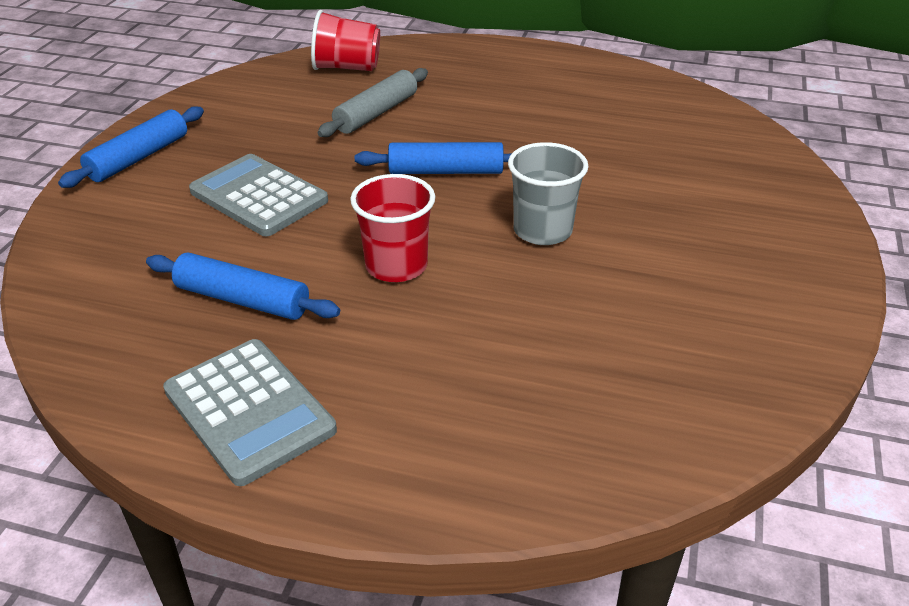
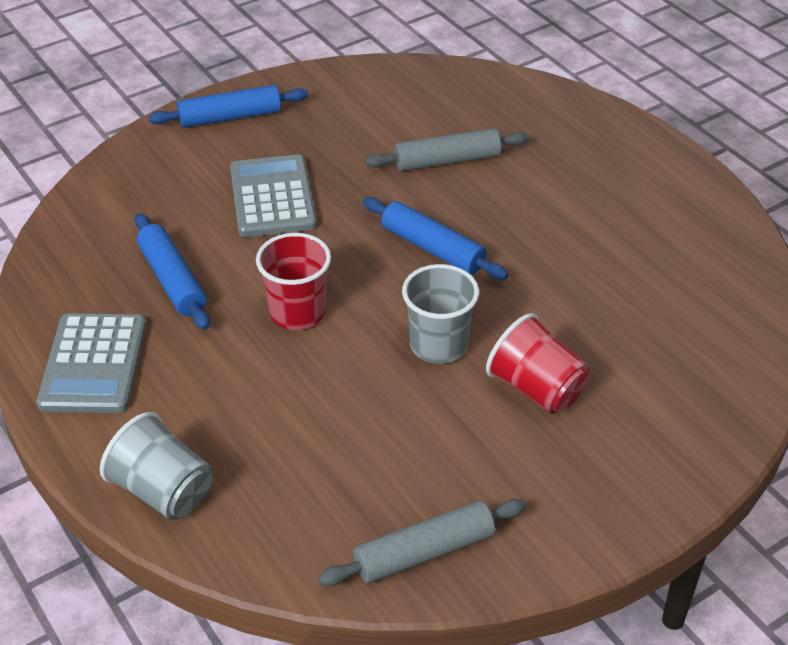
camera: 40 degrees right, 5 degrees up
(347, 68) = (479, 98): red cup -> red cup (536, 389)
(468, 475) = (163, 491): none -> grey cup
(743, 377) = (424, 552): none -> grey rolling pin

